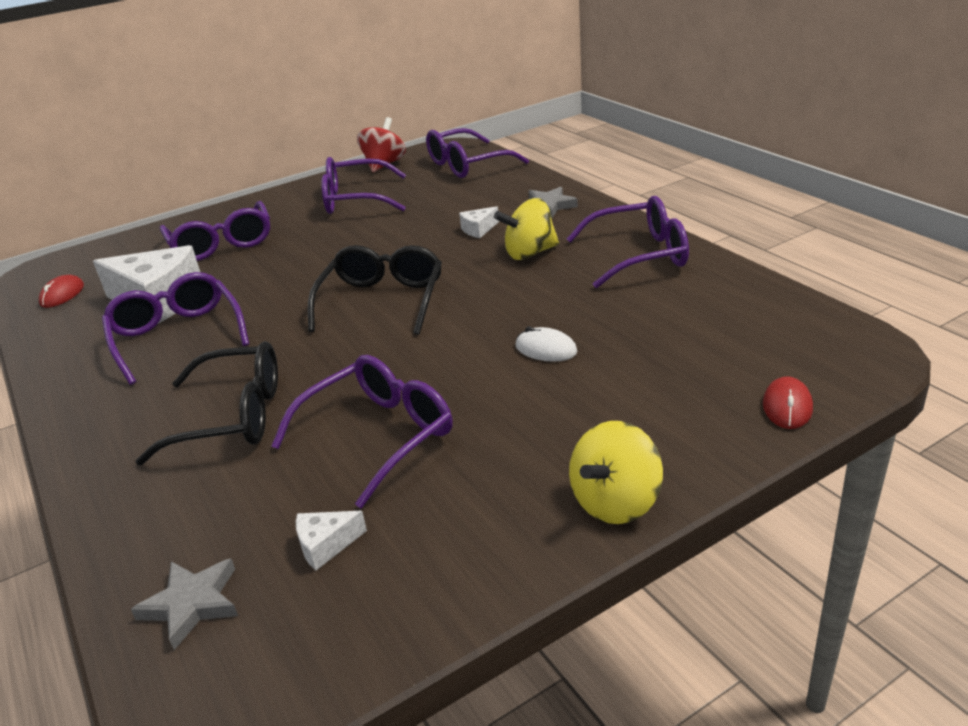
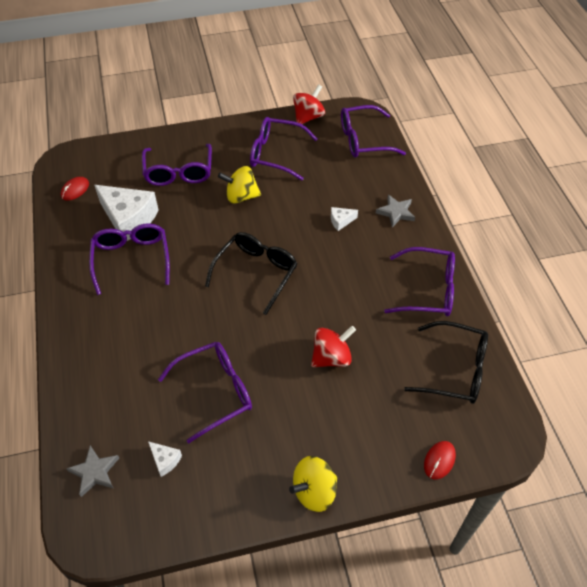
camera: 15 degrees right, 20 degrees up
(233, 416) = (145, 344): black glasses -> black glasses (455, 370)
(326, 545) = (165, 460): white cheese -> white cheese turned 135 degrees counterclockwise
(529, 253) = (362, 260): yellow spinning top -> yellow spinning top (241, 196)
(546, 349) = (331, 357): white mouse -> red spinning top

